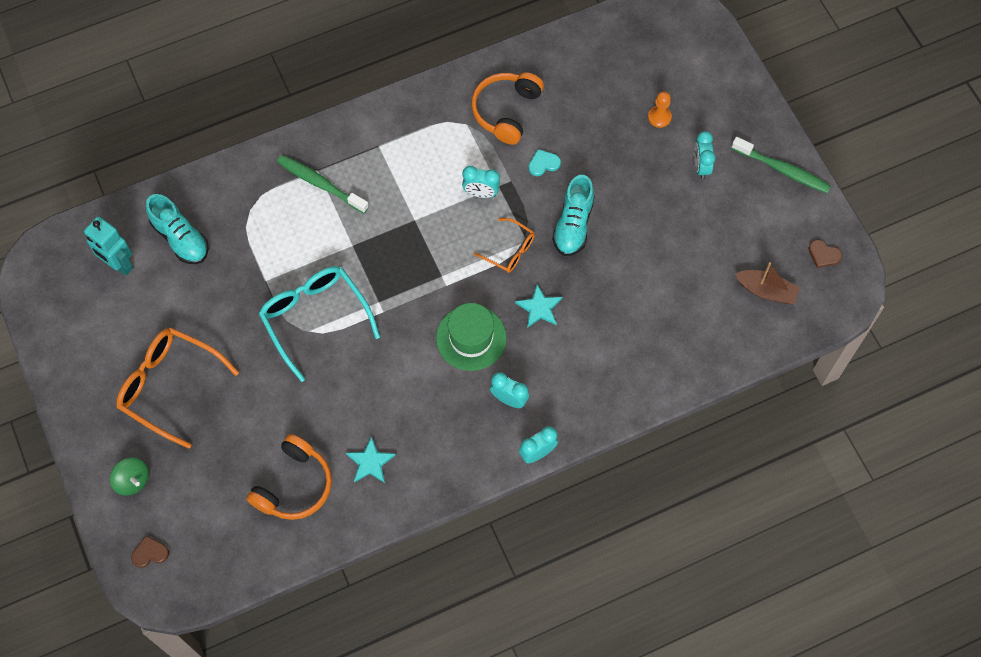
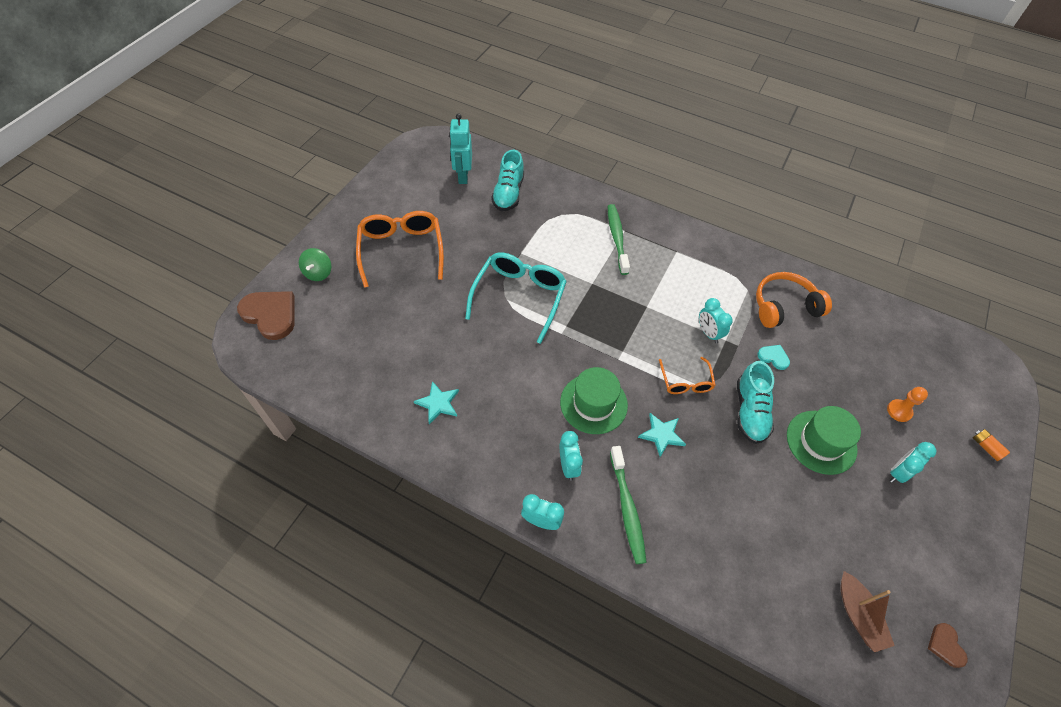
camera: 50 degrees right, 10 degrees down
(150, 553) = (270, 315): brown heart -> brown heart, size x2.04
(294, 485) = (383, 366): orange headphones -> none
(573, 225) = (750, 411): turquoise shoe -> turquoise shoe turned 60 degrees counterclockwise
(637, 197) = (821, 442): none -> green hat
(731, 87) = (986, 447): none -> orange battery
(783, 170) = (973, 544): green toothbrush -> green toothbrush (627, 508)

